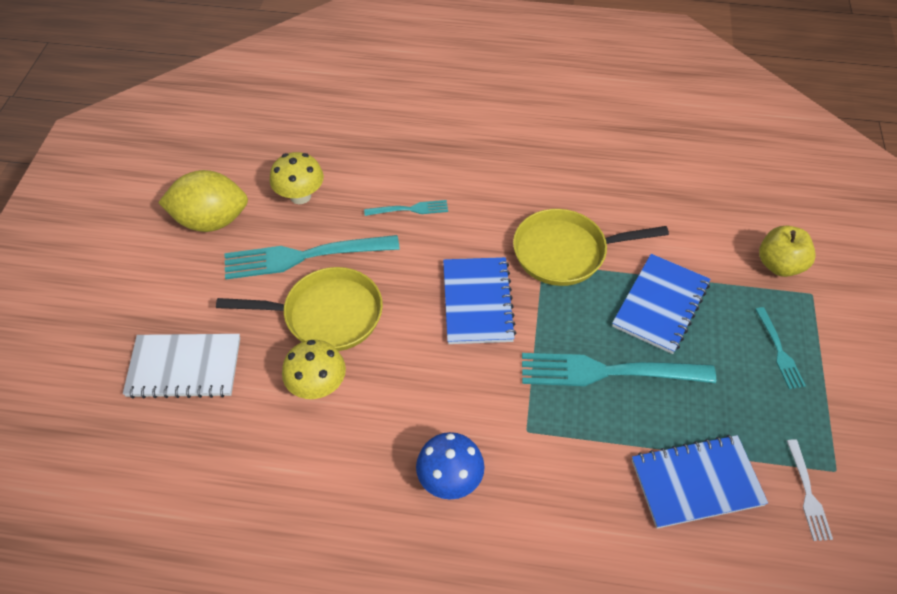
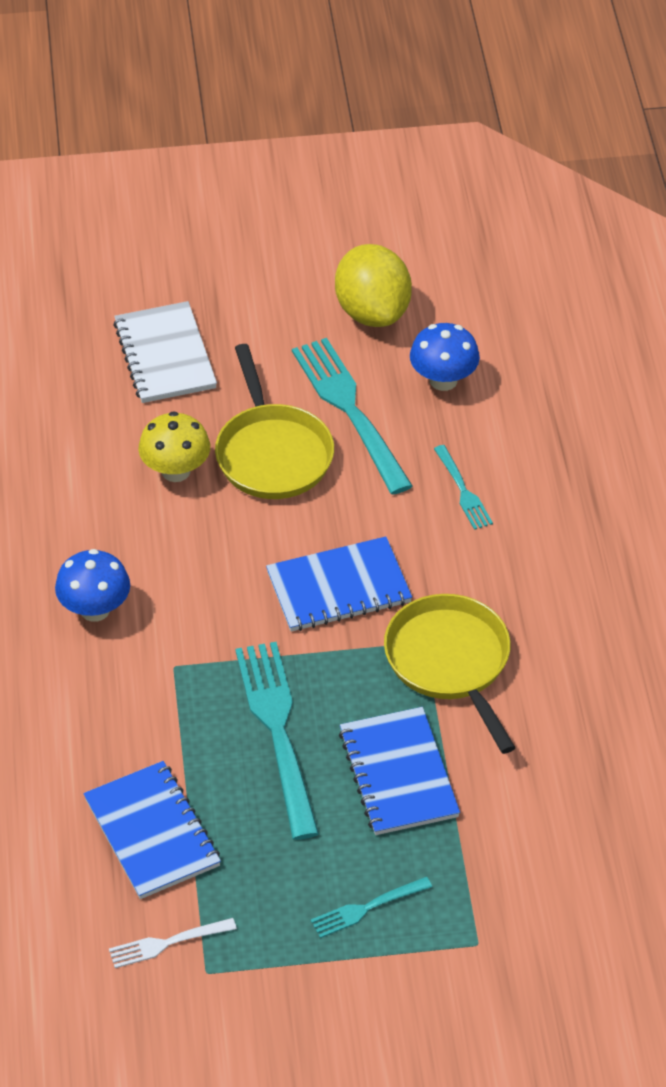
camera: 75 degrees right, 5 degrees down
(300, 196) = (443, 380): yellow mushroom -> blue mushroom
(660, 305) = (399, 774): blue notebook -> blue notebook turned 60 degrees clockwise
(779, 265) = (516, 904): yellow apple -> none

